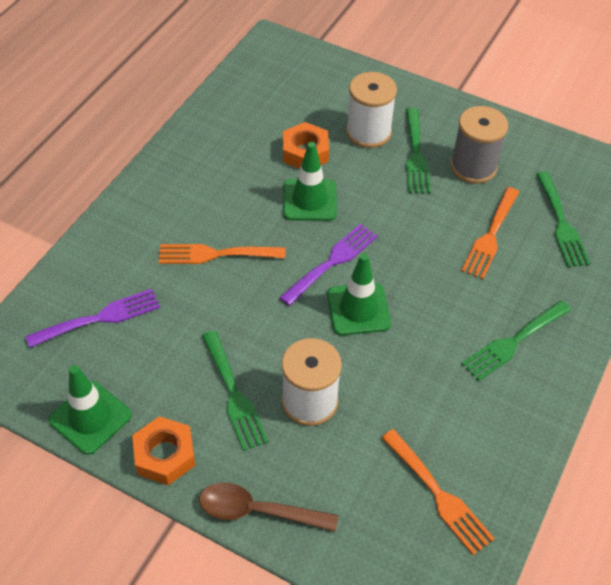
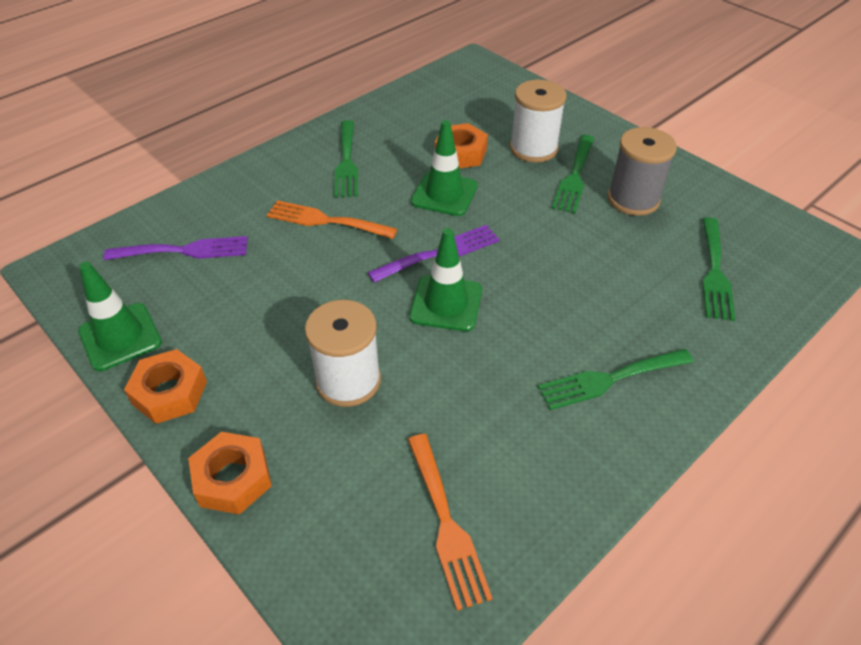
camera: 20 degrees right, 5 degrees down
(234, 394) = (273, 352): green fork -> green fork (346, 162)
(258, 511) = (233, 479): brown spoon -> orange nut
(490, 236) = (626, 267): orange fork -> none

